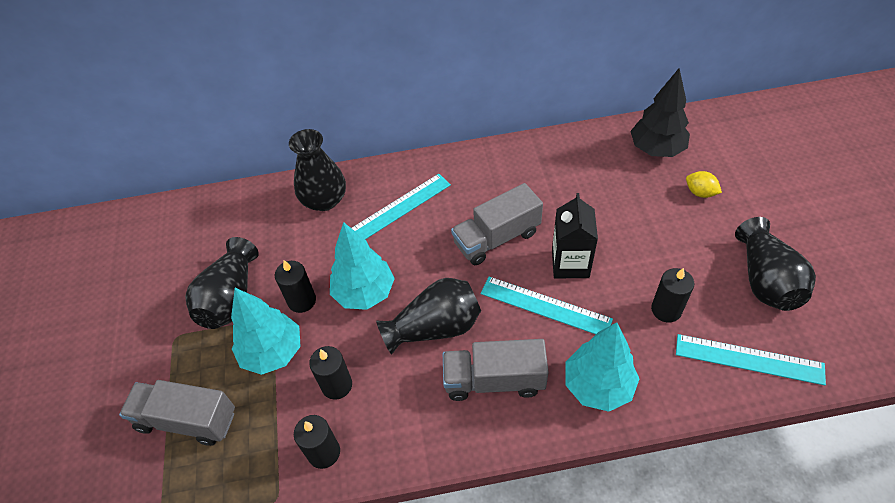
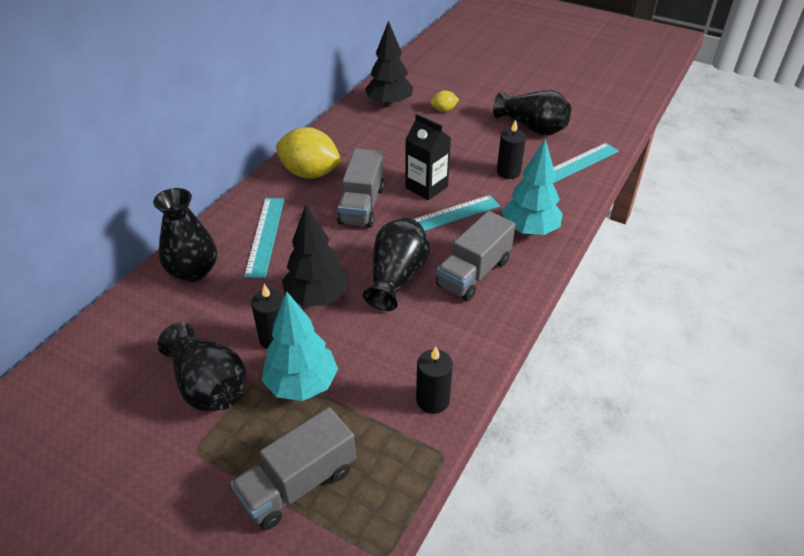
camera: 55 degrees left, 10 degrees down
(337, 385) = (381, 360): black candle -> none
(364, 293) = (317, 297): turquoise tree -> black tree
(498, 175) = (310, 173): none -> yellow lemon

